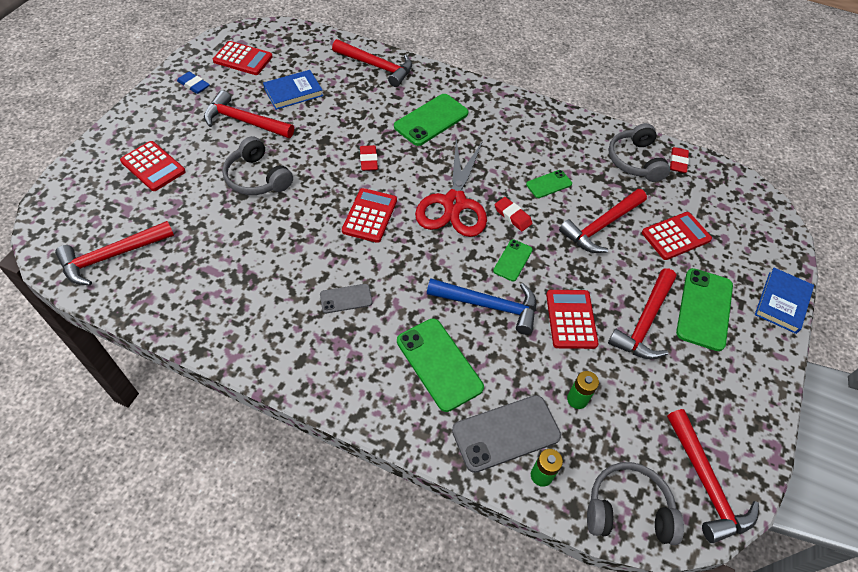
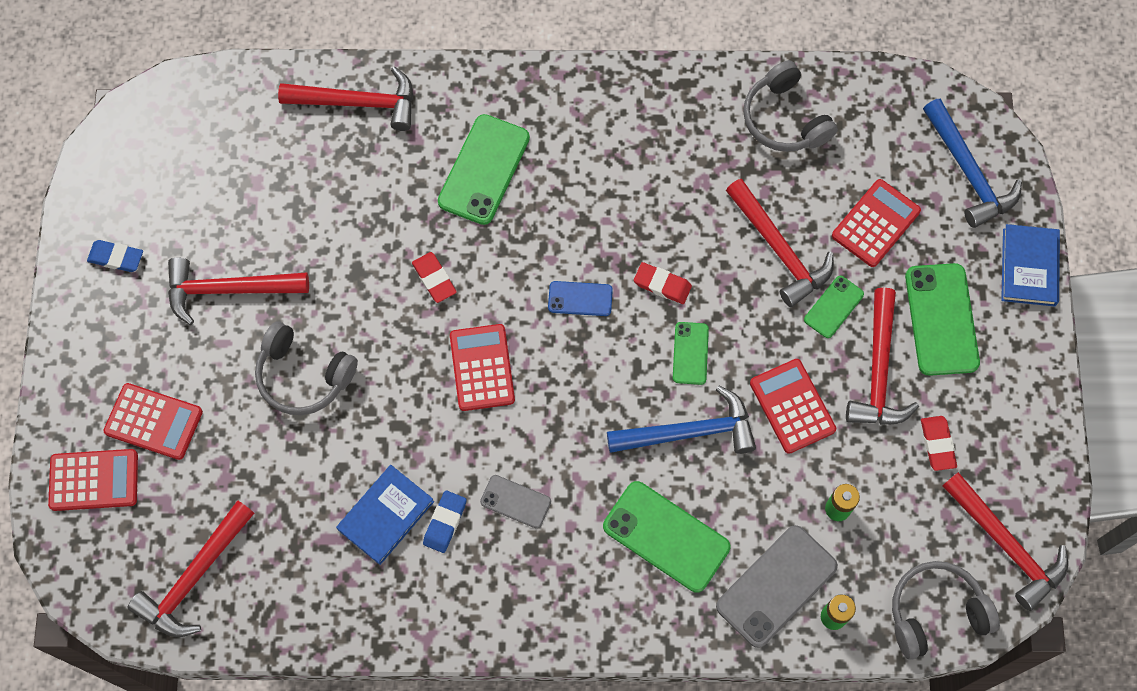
camera: 20 degrees left, 15 degrees up
(243, 59) = (156, 176): red calculator -> red calculator (94, 480)
(291, 291) = (445, 522): none -> blue eraser
(293, 92) = (266, 206): blue book -> blue book (385, 515)
(346, 298) = (515, 501): grey phone -> grey phone turned 60 degrees clockwise
(454, 203) = (580, 299): red scissors -> blue phone
(549, 184) = (687, 211): green phone -> green phone (833, 307)
(601, 226) = (779, 249): red hammer -> red hammer turned 60 degrees counterclockwise
(678, 162) = (841, 96): red eraser -> red eraser (937, 444)
(753, 231) = (968, 172): none -> blue hammer

